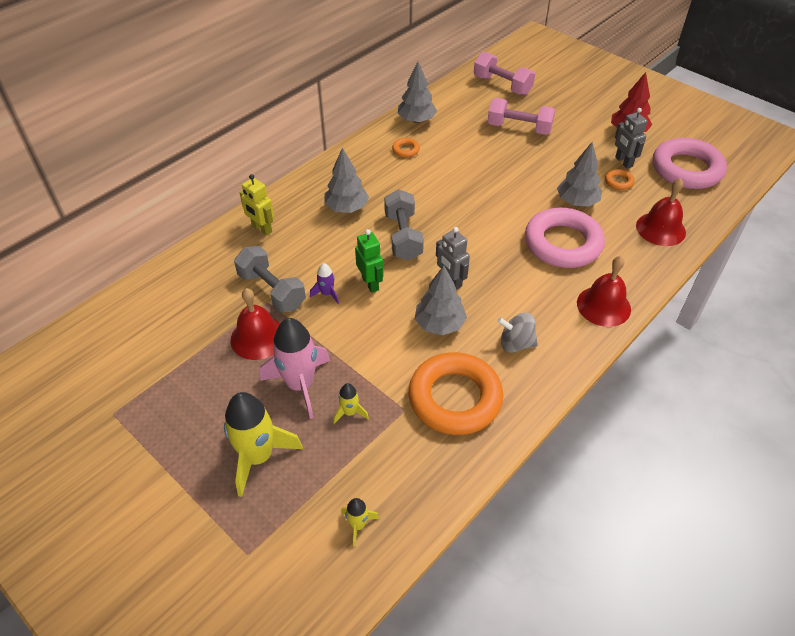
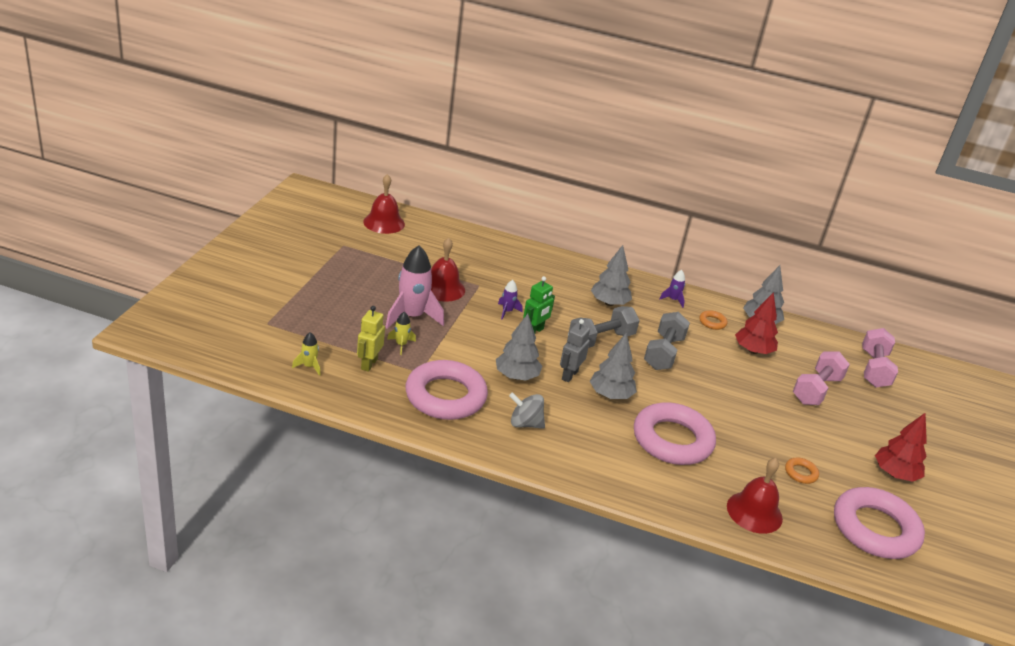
camera: 60 degrees right, 15 degrees down
(258, 457) = (341, 311): yellow rocket -> none
(261, 229) = (550, 266): yellow robot -> yellow robot (369, 364)
(272, 290) = (491, 285): grey dumbbell -> grey dumbbell (663, 353)
(361, 161) = (673, 300): none -> purple rocket
(455, 142) = (753, 351): none -> red tree
(455, 398) = (445, 396): orange ring -> pink ring
(516, 344) = (525, 424): grey spinning top -> grey spinning top turned 60 degrees counterclockwise
(519, 128) = (816, 390): pink dumbbell -> pink dumbbell turned 45 degrees clockwise
(577, 202) = (740, 444): grey tree -> grey tree (610, 395)
(603, 306) = (610, 476): red bell -> red bell (384, 223)
(623, 162) = (837, 474): grey robot -> none

